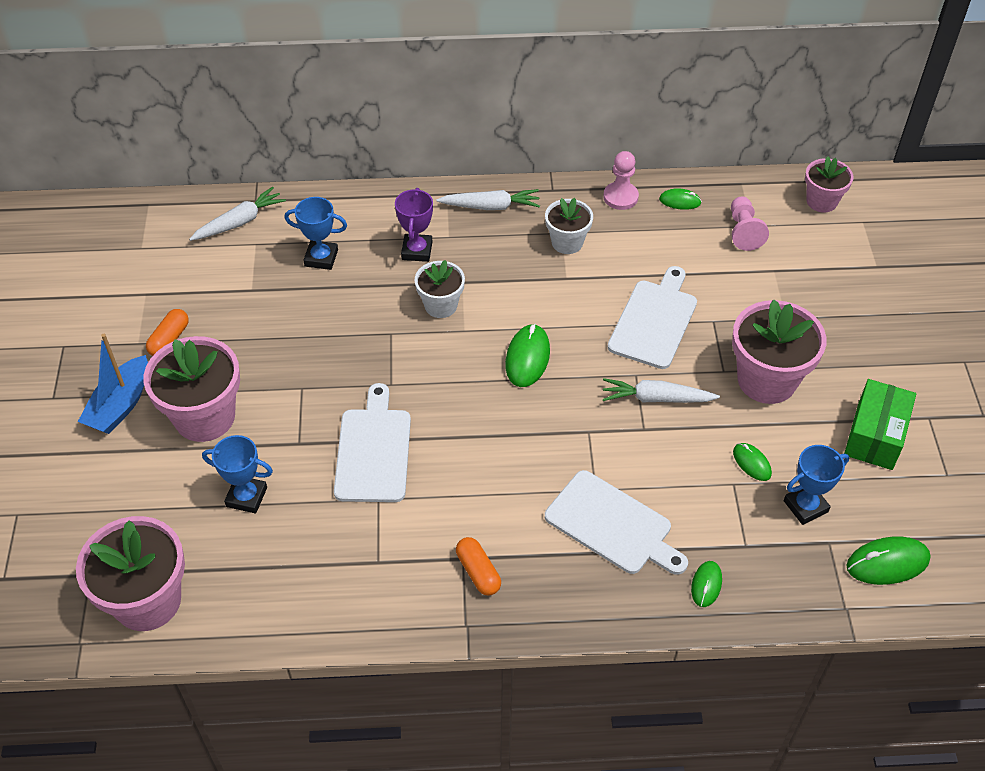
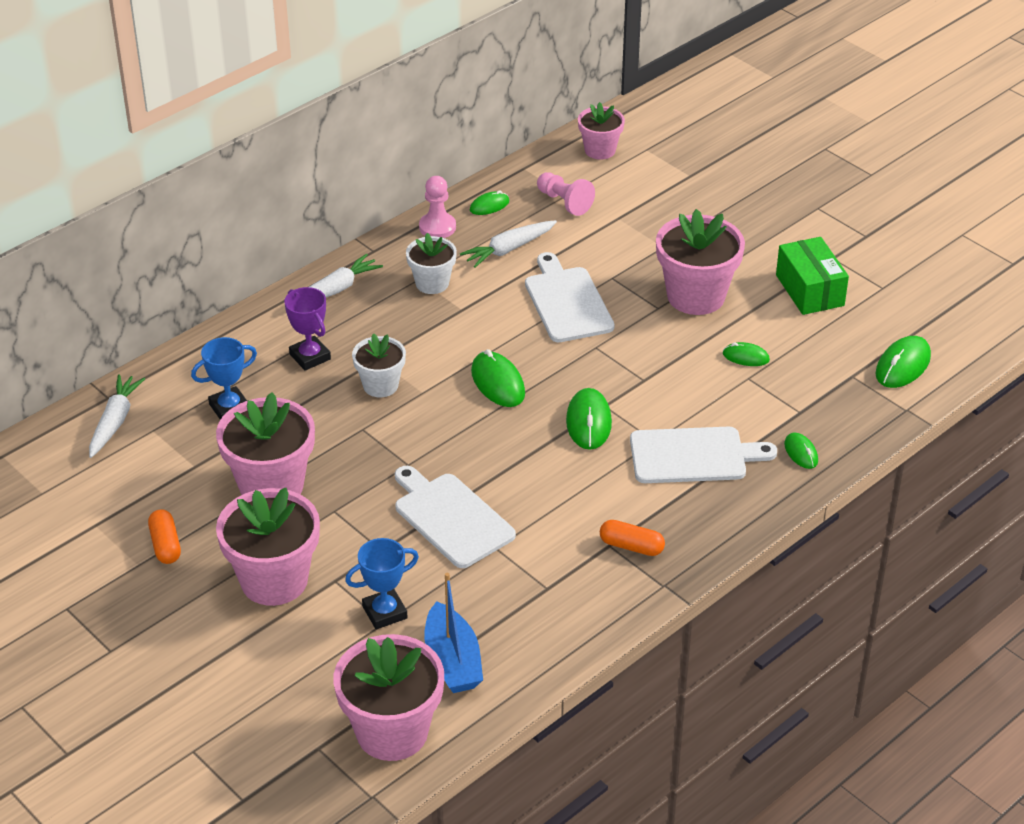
camera: 40 degrees left, 10 degrees down
(120, 405) = (184, 618): blue boat -> blue boat (452, 661)
(282, 339) = (271, 486): none -> pink flower pot
(560, 438) = (588, 422): none -> green mouse
(656, 398) = (629, 354): white carrot -> white carrot (508, 249)
(805, 506) = (812, 363): blue trophy -> none

